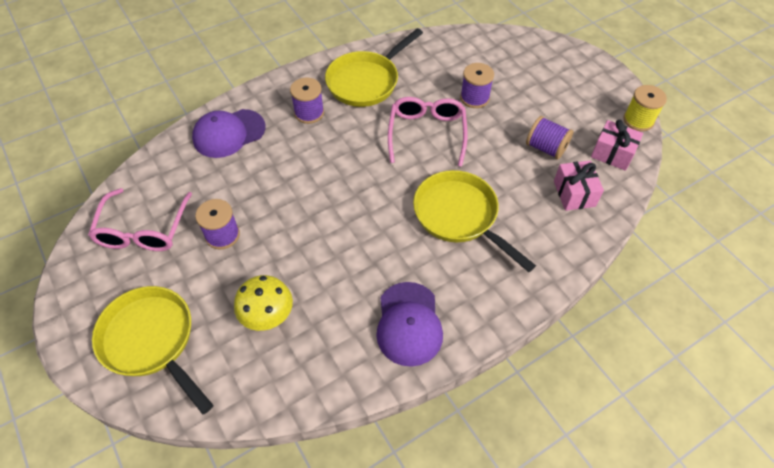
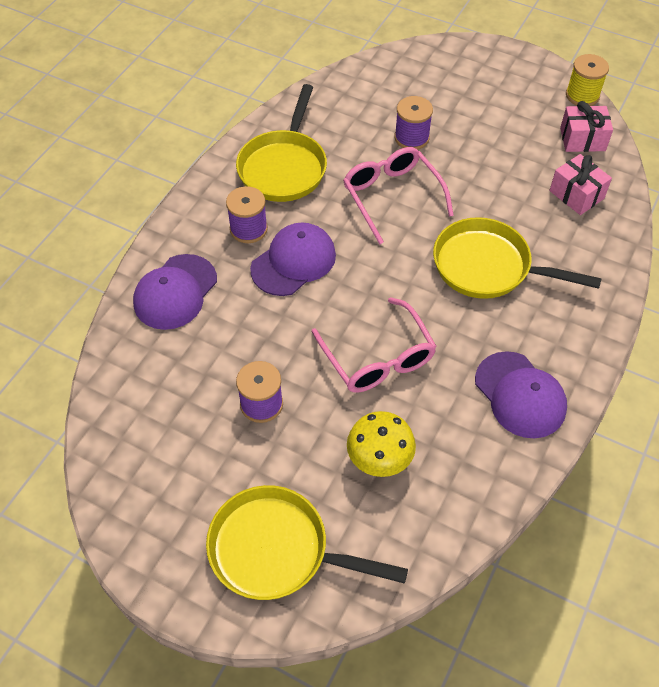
camera: 30 degrees left, 0 degrees up
(143, 230) = (166, 443): pink glasses -> pink glasses (378, 358)
(321, 148) = (293, 262): none -> purple cap
(545, 148) = (518, 160): purple spool -> none

